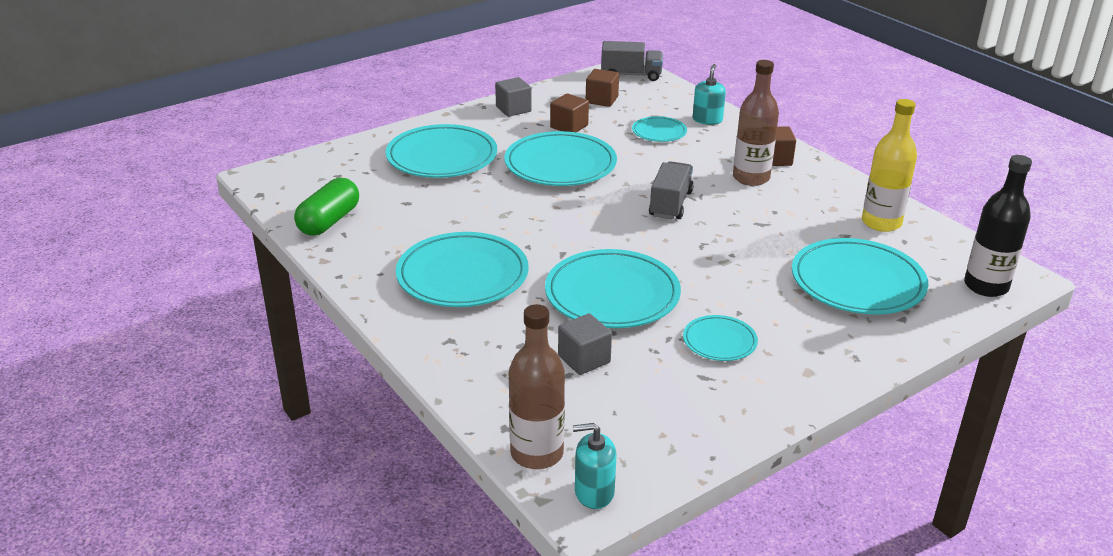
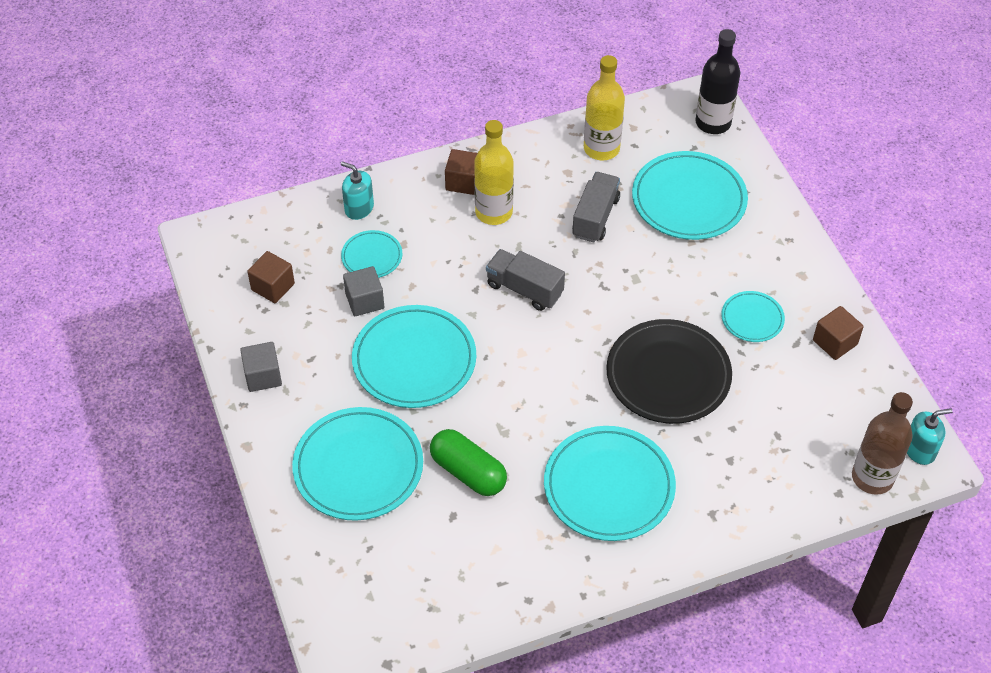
camera: 75 degrees left, 20 degrees up
(329, 221) = (471, 595): green capsule -> green capsule (468, 472)
(569, 126) = (328, 332): brown cube -> brown cube (835, 342)
(584, 359) = (759, 418): grey cube -> grey cube (365, 301)
(594, 492) = (919, 450): turquoise soap dispenser -> turquoise soap dispenser turned 120 degrees counterclockwise
(612, 294) = (668, 375): turquoise plate -> black plate
(631, 75) = (219, 243): grey truck -> grey truck (595, 217)
(751, 178) = (494, 212): brown bottle -> yellow bottle

